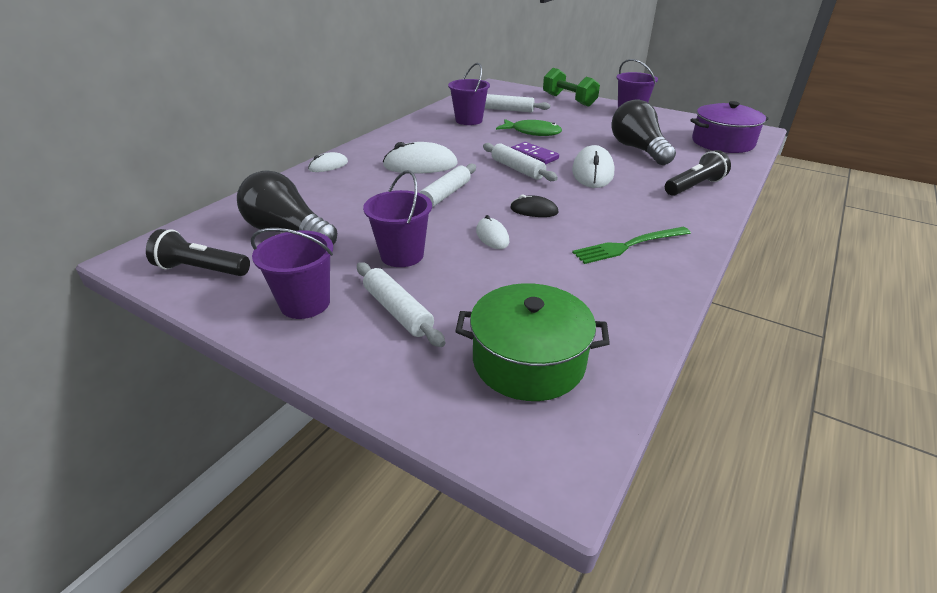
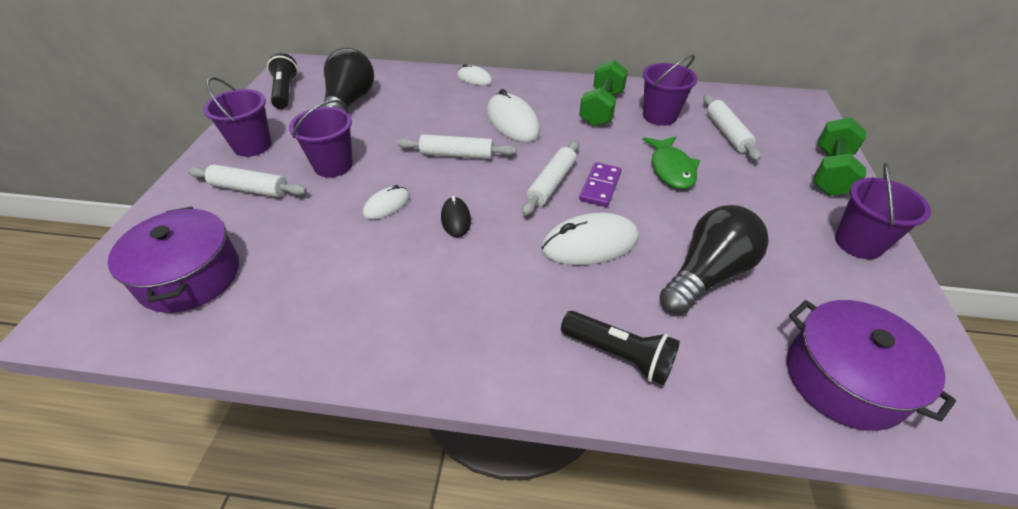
camera: 65 degrees right, 10 degrees up
(398, 311) = (250, 189): white rolling pin -> white rolling pin turned 75 degrees clockwise
(438, 133) = (601, 108): none -> green dumbbell
(528, 361) = (190, 276): green pot -> purple pot
(629, 245) = (409, 309): green fork -> none

